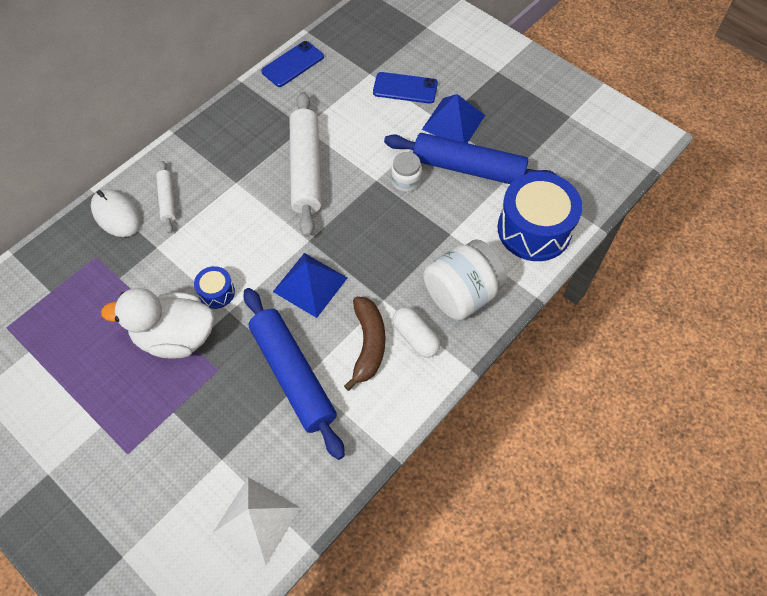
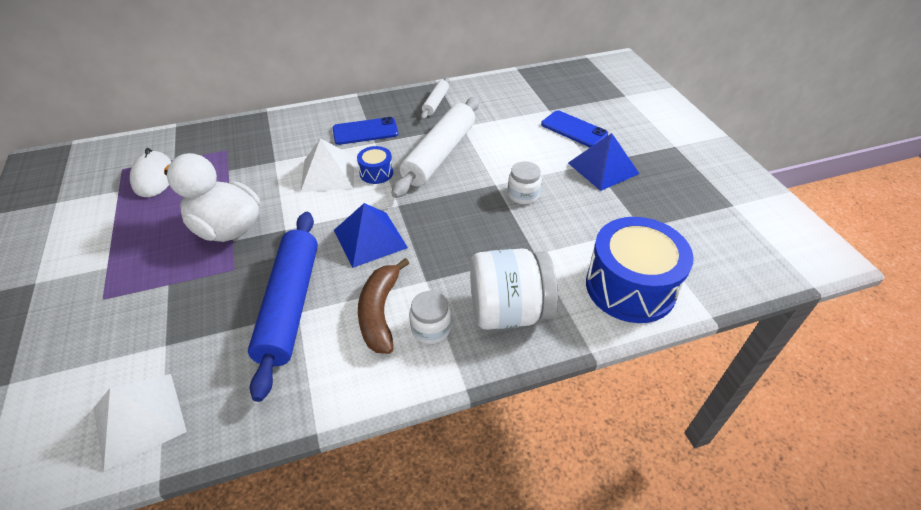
camera: 30 degrees right, 15 degrees down
(116, 215) = (267, 130): white mouse -> white mouse (153, 177)
(167, 200) = (312, 134): white rolling pin -> white rolling pin (436, 103)
(216, 292) = (288, 211): blue drum -> blue drum (376, 173)
(220, 237) = (328, 173): none -> white pyramid
(293, 64) = (487, 84): blue phone -> blue phone (365, 131)
(368, 344) = (380, 312): brown banana -> brown banana turned 150 degrees clockwise
(415, 337) = (431, 328): white capsule -> white jar
(468, 168) = (593, 208): blue rolling pin -> none

